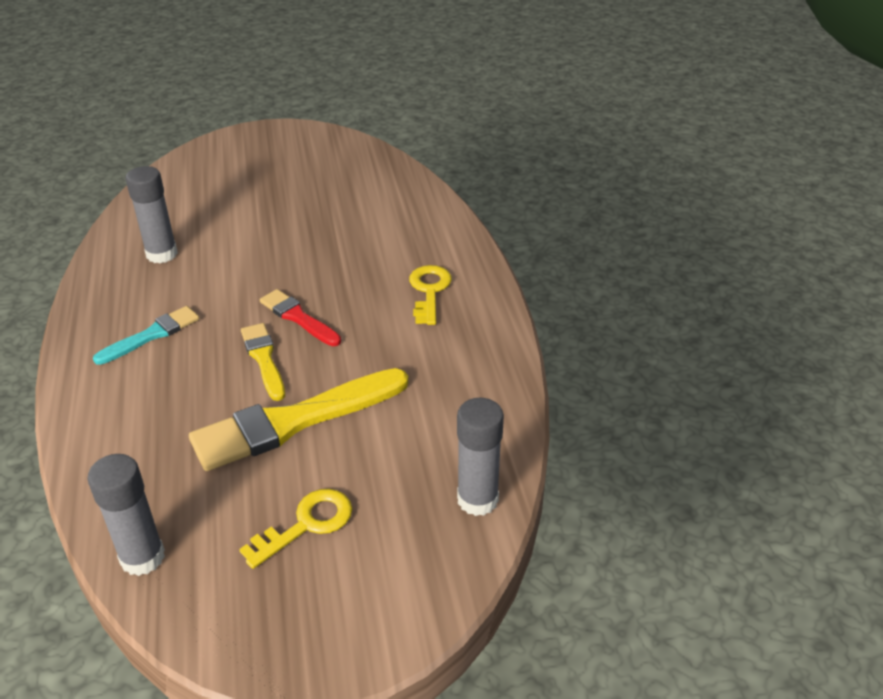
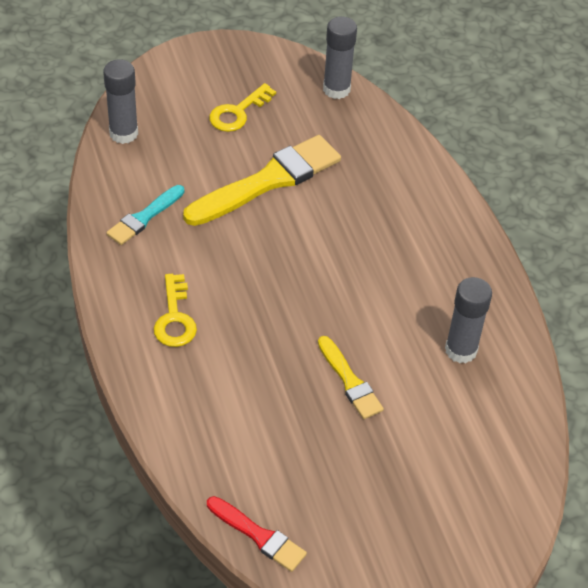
camera: 170 degrees right, 10 degrees up
(152, 335) = (418, 252): turquoise brush -> turquoise brush (144, 217)
(264, 359) = (310, 234): yellow brush -> yellow brush (350, 381)
(298, 317) = (294, 278): red brush -> red brush (258, 536)

